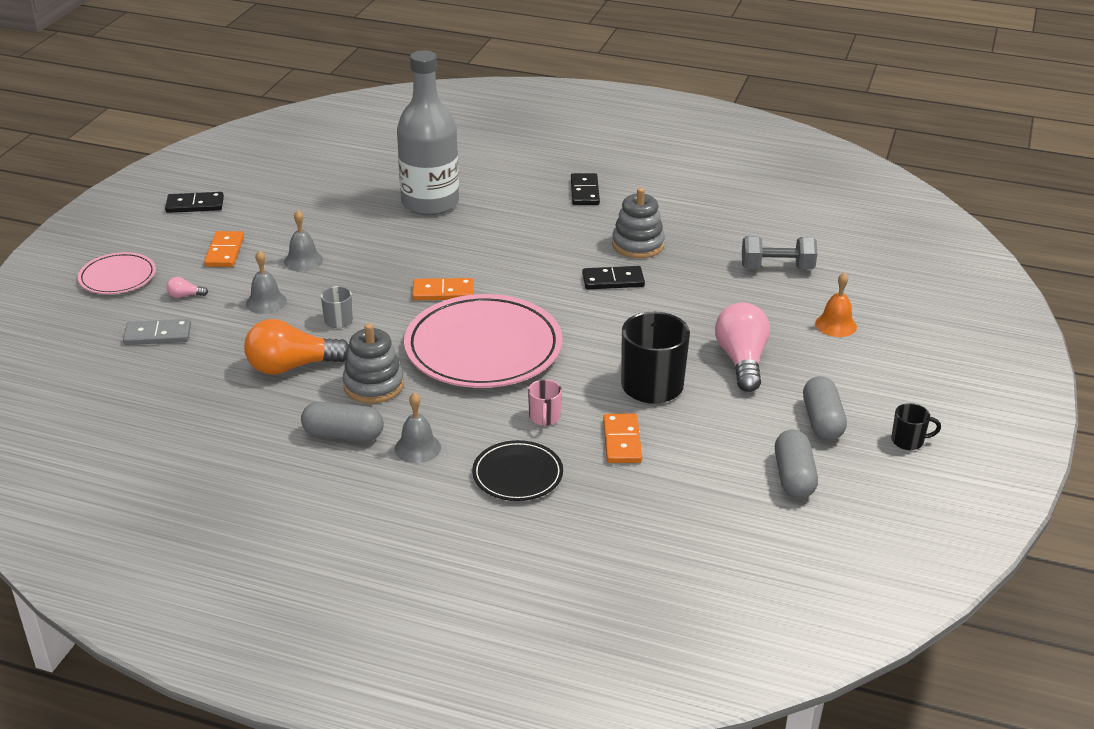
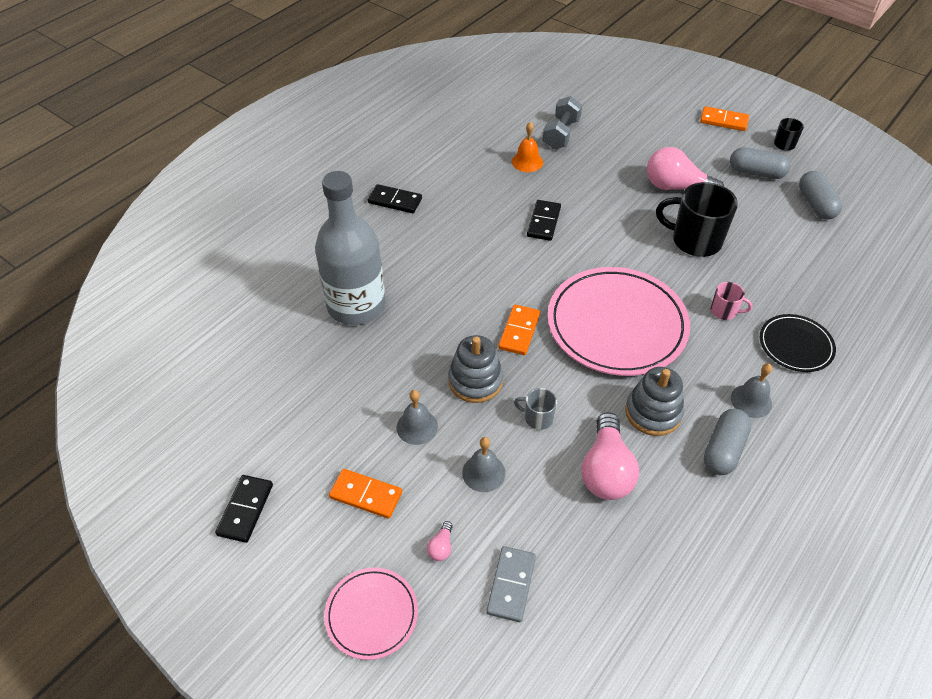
camera: 70 degrees left, 15 degrees up
(292, 366) = (606, 470): orange light bulb -> pink light bulb
(622, 441) = (762, 276): orange domino -> orange domino (723, 121)
(638, 245) = (496, 194): grey stacking toy -> grey stacking toy (475, 381)
(794, 477) = (816, 204): grey capsule -> grey capsule turned 60 degrees clockwise
(836, 325) = (644, 131): orange bell -> orange bell (527, 162)

